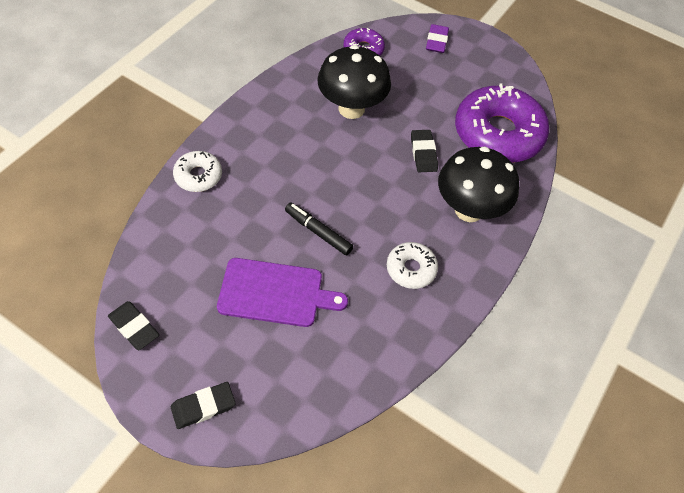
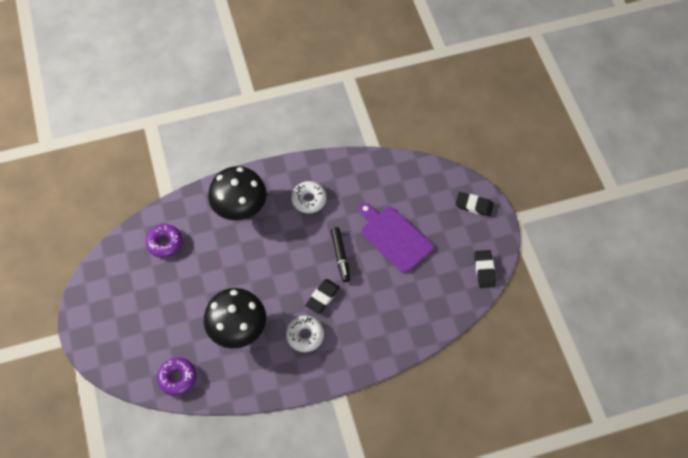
camera: 135 degrees left, 5 degrees up
(198, 176) = (382, 346): white donut -> white donut (305, 335)
(423, 153) = (227, 263): black eraser -> black eraser (322, 297)
(436, 41) = (116, 347): purple eraser -> none
(498, 134) = (165, 243): purple donut -> purple donut, size x0.48

